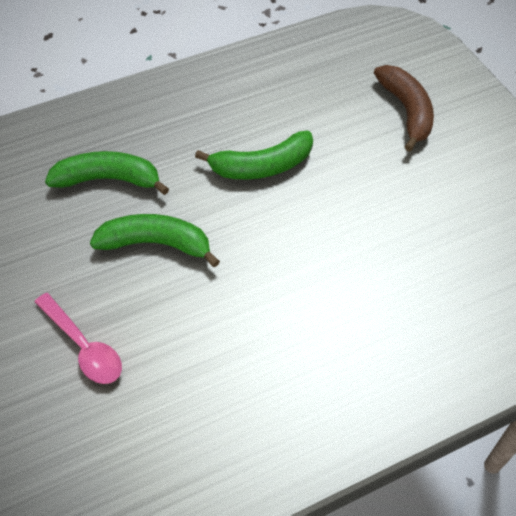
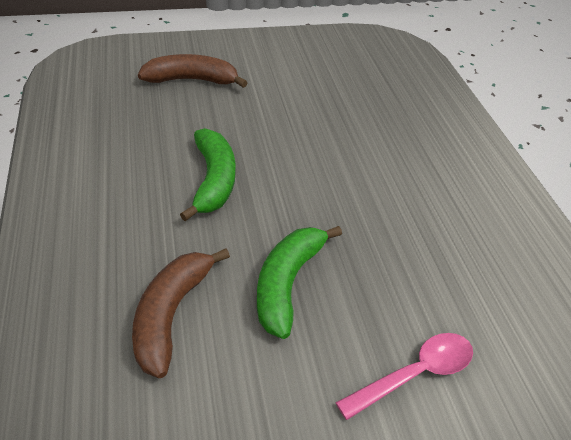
camera: 80 degrees left, 10 degrees down
(108, 179) = (171, 314): green banana -> brown banana

